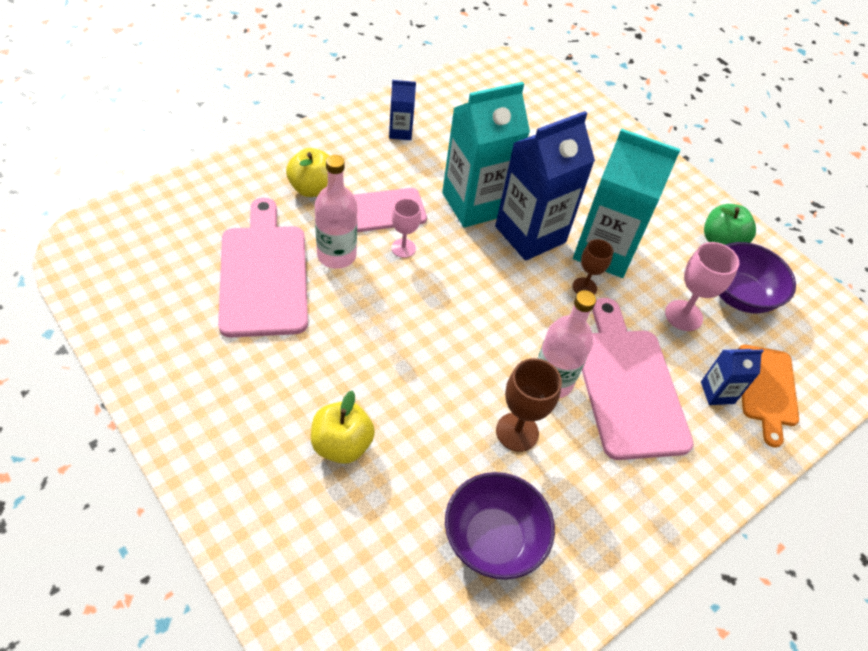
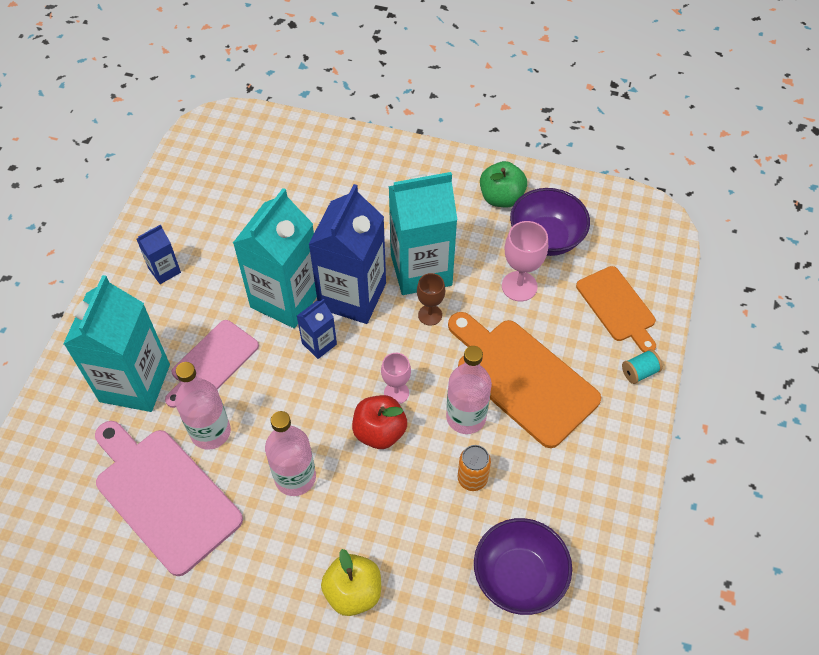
camera: 30 degrees left, 5 degrees up
(312, 188) = (135, 383): yellow apple -> turquoise carton
(371, 329) = (295, 477): none -> pink bottle
(403, 248) = (260, 384): pink goblet -> pink goblet (396, 393)
(468, 343) = (379, 432): none -> red apple
(517, 432) = (472, 479): brown goblet -> orange can
(628, 386) = (522, 378): pink cutting board -> orange cutting board
(717, 392) = (586, 336): blue carton -> blue carton (319, 344)
(747, 455) = (639, 372): none -> turquoise spool

